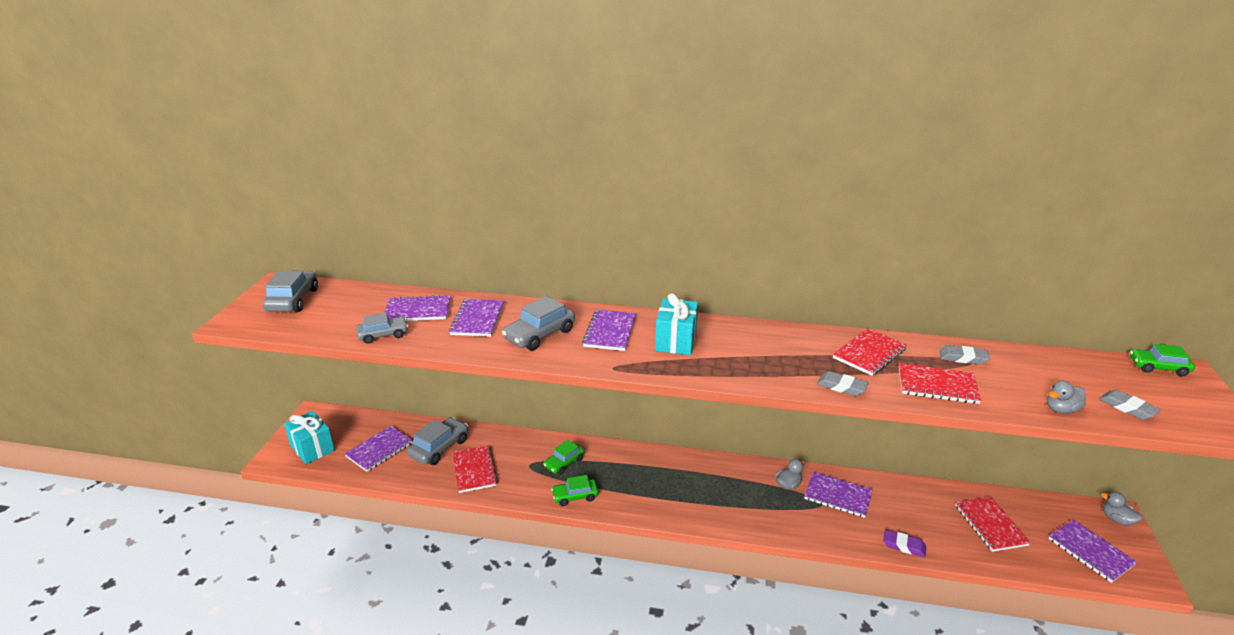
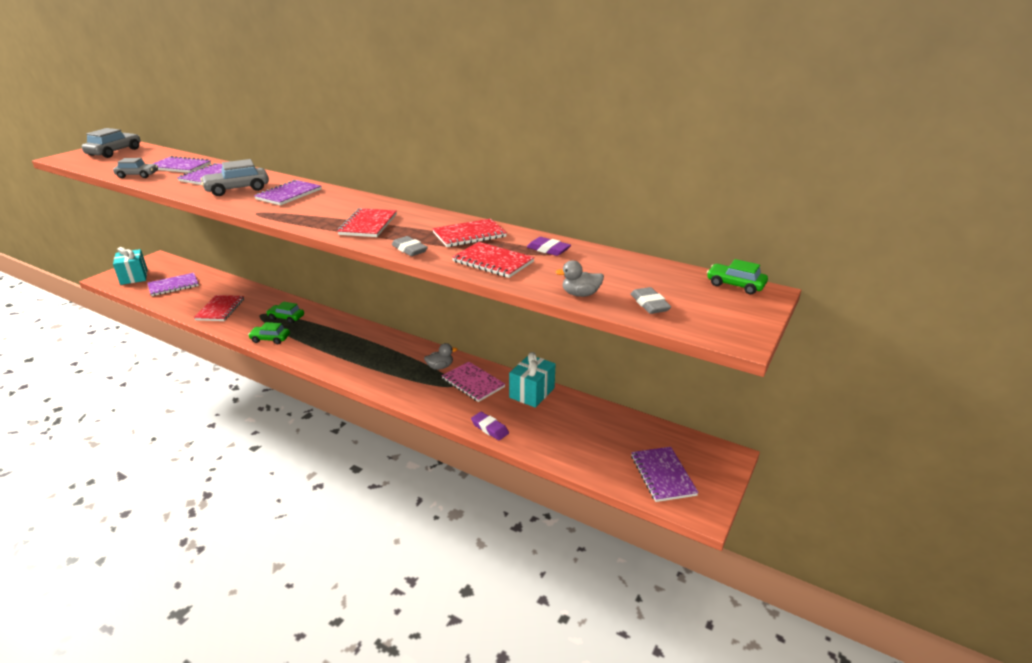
camera: 20 degrees right, 0 degrees up
(439, 448) = (212, 292): grey car -> none
(564, 463) = (286, 318): green car -> green car turned 45 degrees clockwise
(676, 341) = (328, 206): turquoise gift -> turquoise gift (532, 393)
(837, 496) = (473, 383): purple notebook -> pink notebook
(962, 358) = (548, 250): grey eraser -> purple eraser
(990, 525) = (587, 433): red notebook -> red notebook (368, 224)
(1116, 520) = (721, 459): grey duck -> none

